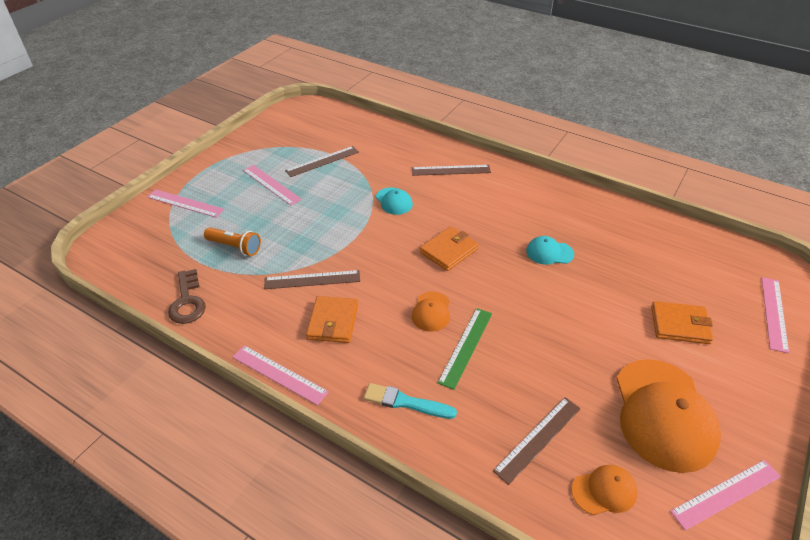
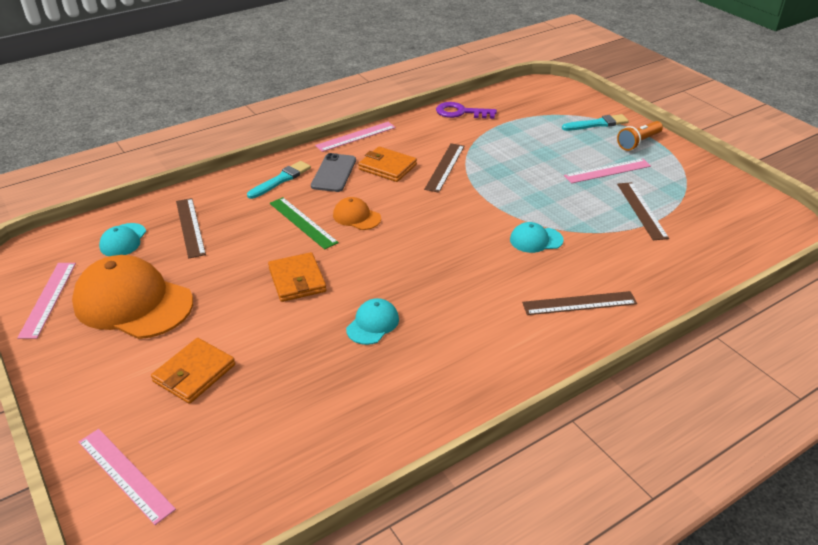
camera: 115 degrees right, 5 degrees down
(185, 203) = (597, 124): pink ruler -> turquoise brush
(187, 301) = (461, 112): brown key -> purple key
(235, 247) = (515, 139): orange flashlight -> orange flashlight (638, 142)
(367, 361) = (334, 173): none -> grey phone
(449, 251) = (428, 252): orange wallet -> orange wallet (297, 280)
(451, 170) = (579, 303): brown ruler -> brown ruler turned 60 degrees clockwise
(604, 491) = (123, 240): orange cap -> turquoise cap

